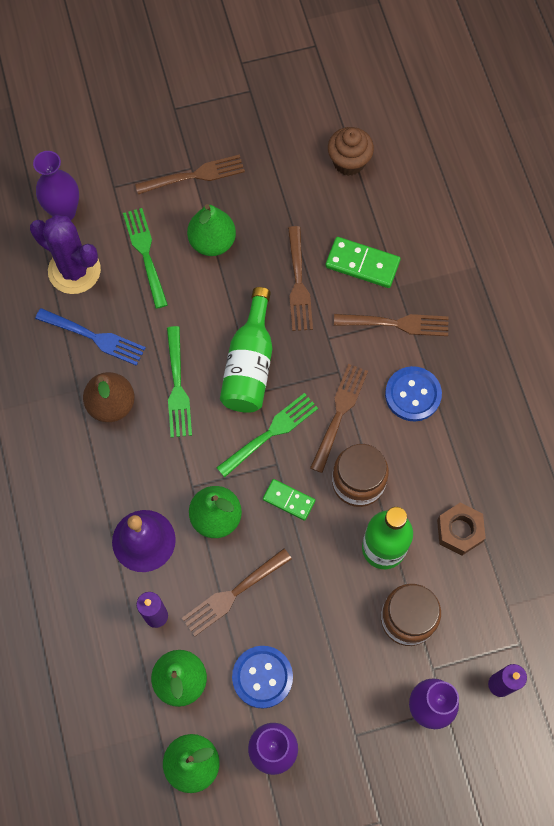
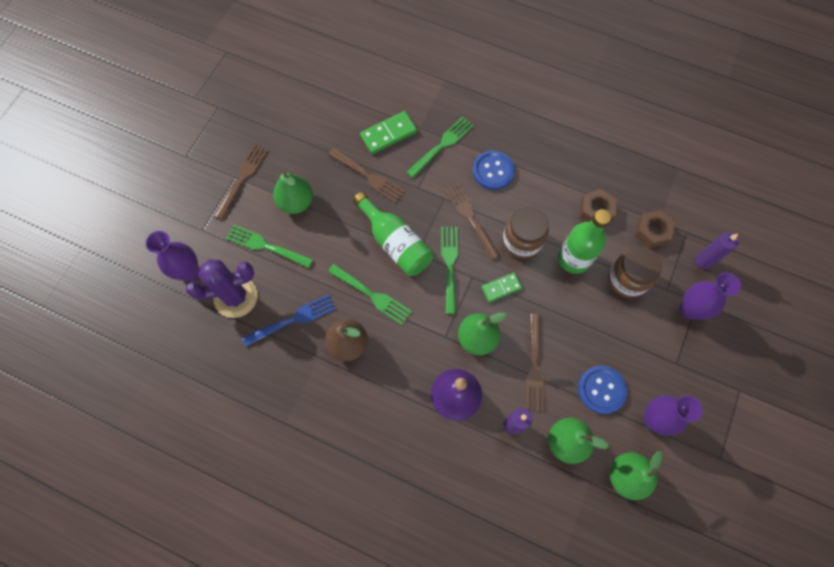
camera: 50 degrees left, 0 degrees up
(349, 162) = (318, 92): brown cupcake -> none
(395, 324) = (441, 146): brown fork -> green fork
(487, 606) = (652, 232): none -> brown nut

